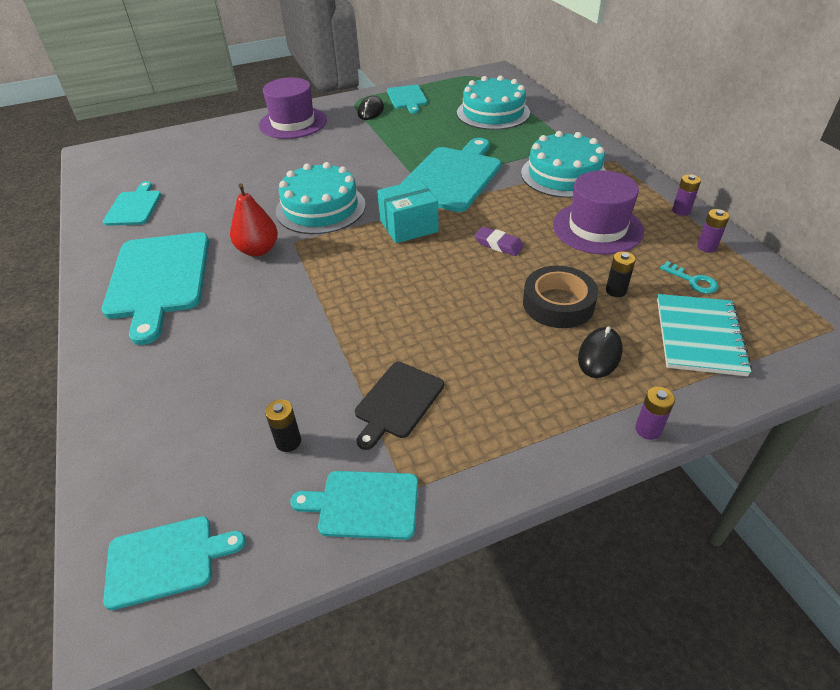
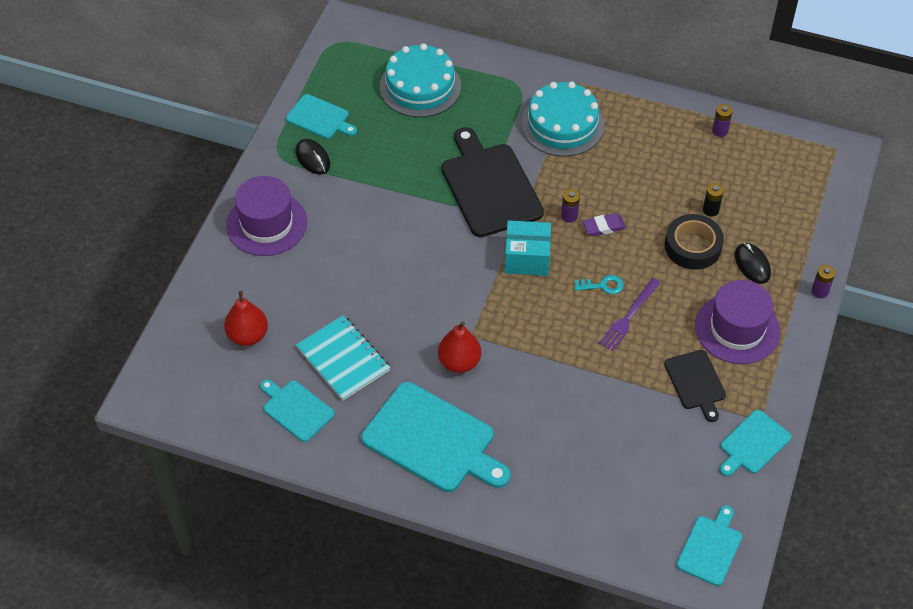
camera: 50 degrees left, 10 degrees up
(186, 160) = (248, 335): none -> red pear
(288, 441) = (677, 451): black battery -> none
(320, 208) = (441, 292): turquoise cake -> none
(409, 226) = (527, 258): turquoise box -> turquoise box turned 75 degrees clockwise
(422, 311) = (629, 316): none -> purple fork
(452, 177) = (489, 187): turquoise cutting board -> black cutting board
(597, 228) = (643, 163): purple hat -> purple hat (737, 328)
(681, 211) = (673, 106): purple battery -> purple battery (569, 216)
(692, 280) = (740, 168): turquoise key -> turquoise key (602, 285)
(699, 336) = (783, 209): turquoise notebook -> turquoise notebook (343, 359)

